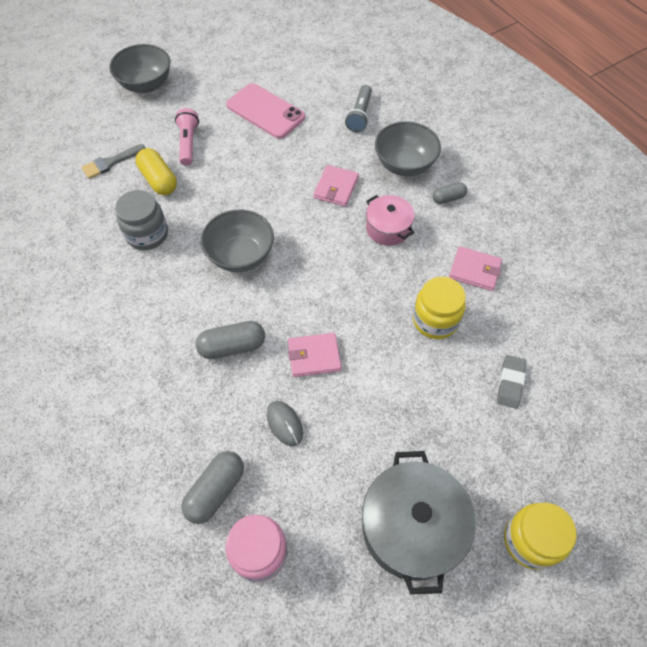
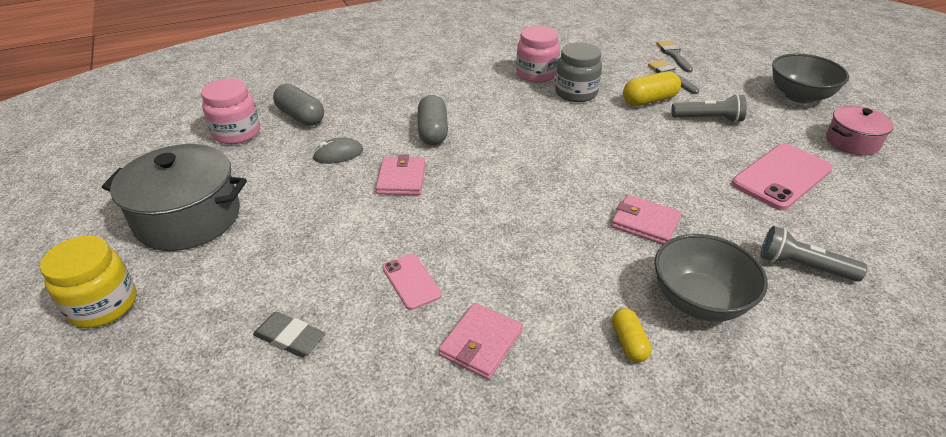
camera: 100 degrees right, 20 degrees down
(65, 158) = (673, 55): none -> grey brush
(107, 270) = (536, 74): none -> pink jar
(188, 143) = (708, 119): pink flashlight -> grey flashlight
(240, 256) = (541, 143): grey bowl -> none
(388, 228) = (570, 261): pink pot -> pink pot (852, 142)
(435, 320) = (411, 281): yellow jar -> pink phone
(448, 198) = (628, 342): grey capsule -> yellow capsule

